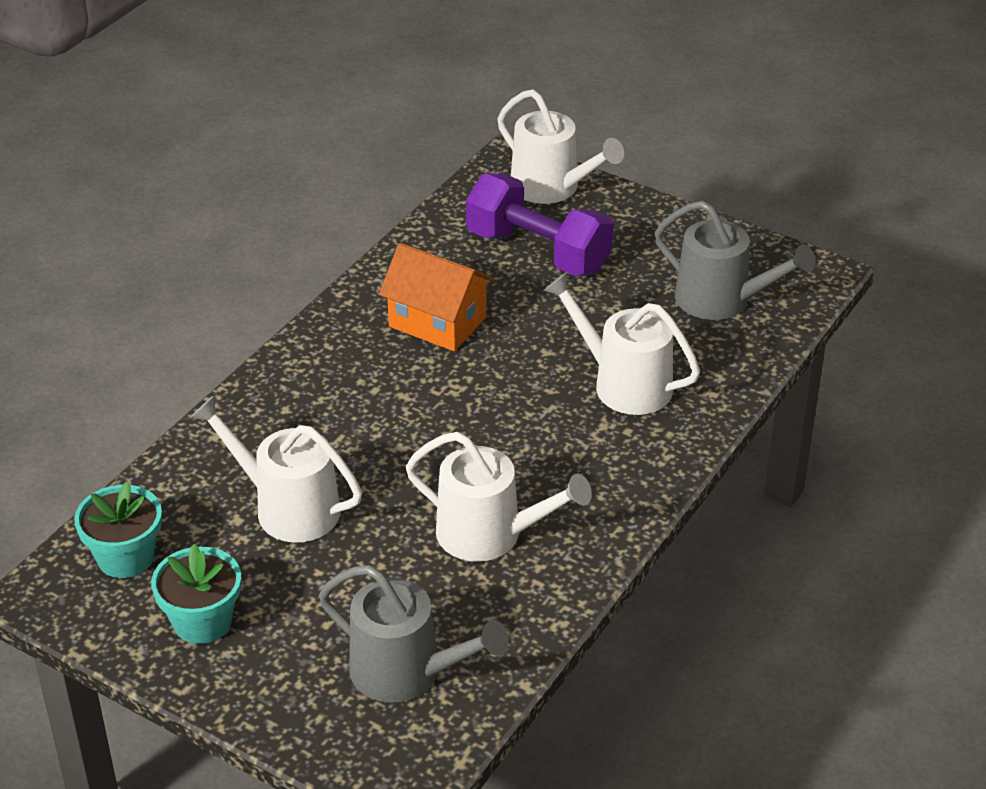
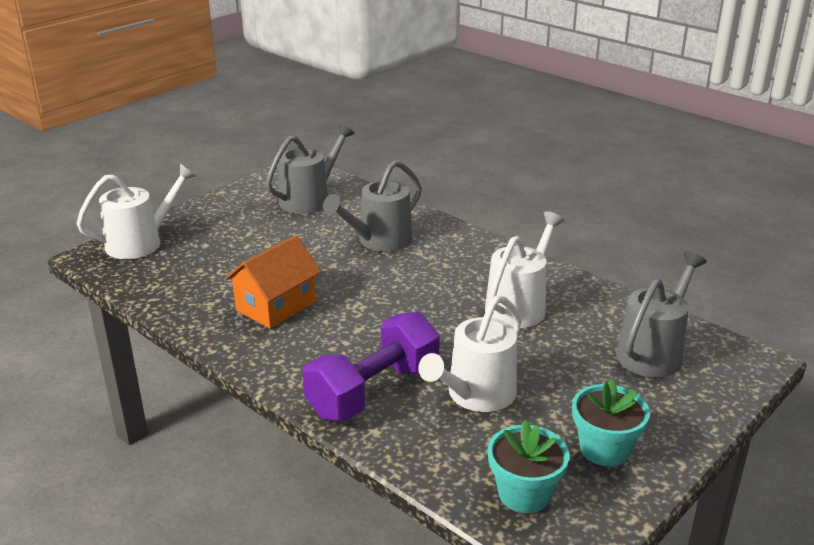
camera: 80 degrees left, 10 degrees down
(538, 252) = (215, 256): purple dumbbell -> purple dumbbell (374, 391)
(624, 384) = (379, 241): white watering can -> grey watering can

